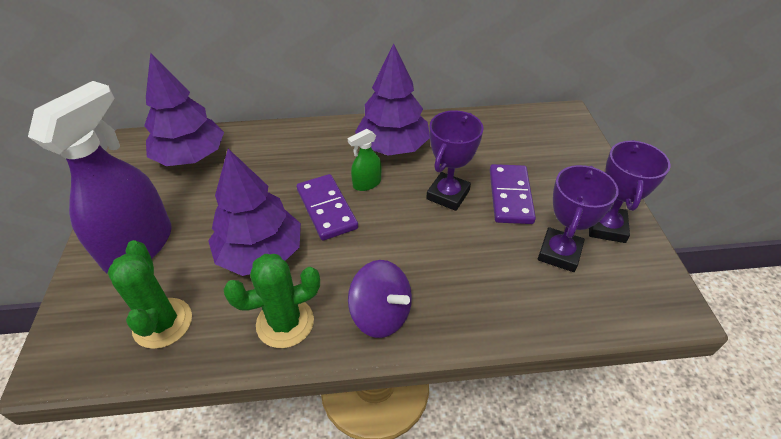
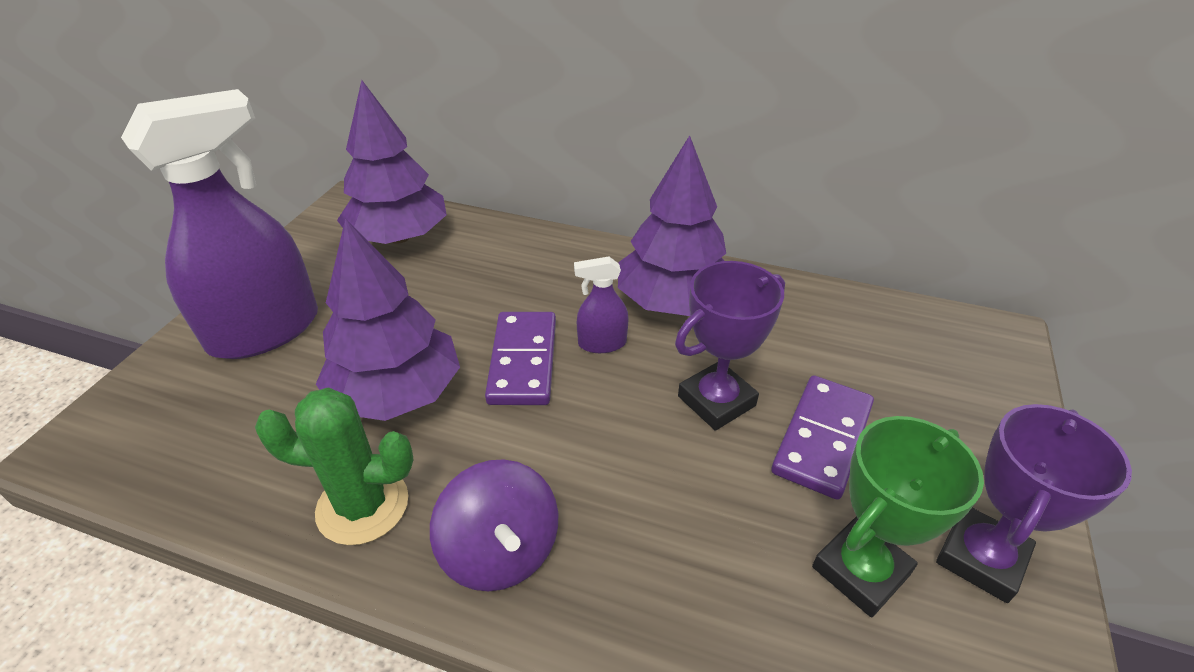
camera: 25 degrees right, 5 degrees down
(163, 323) = (221, 441): green cactus -> none
(366, 183) = (602, 343): green spray bottle -> purple spray bottle
(559, 253) = (860, 570): purple trophy -> green trophy

